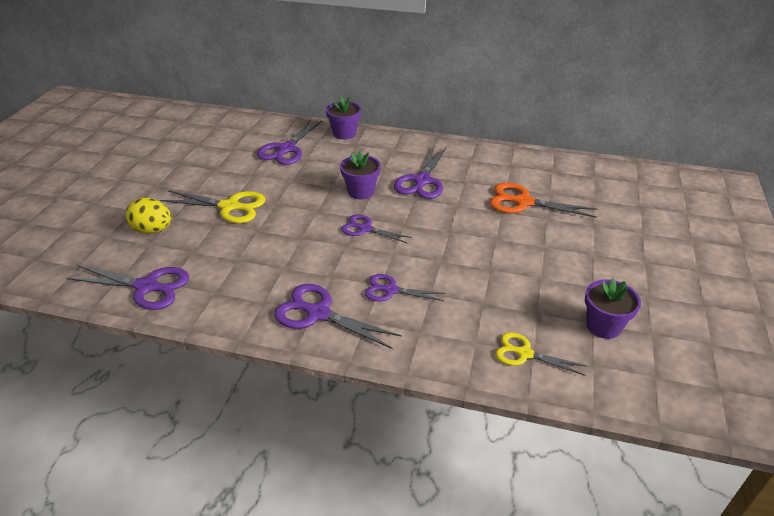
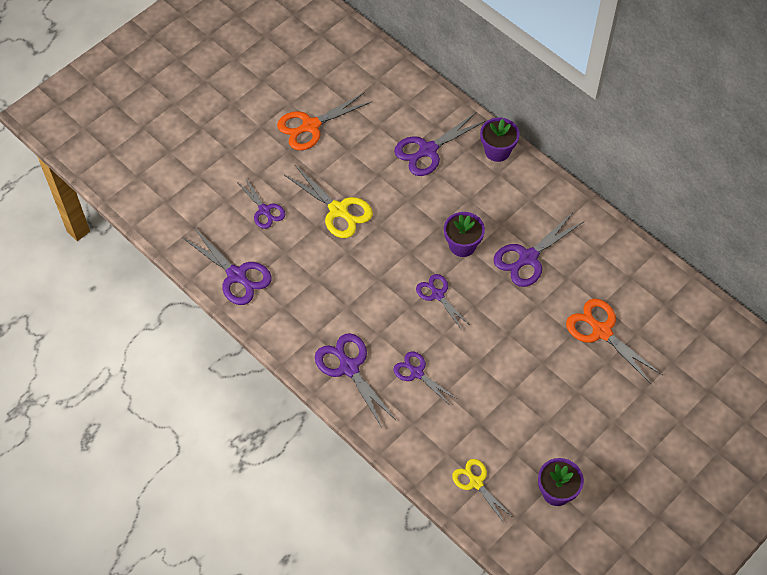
camera: 30 degrees right, 20 degrees up
(153, 230) = (264, 210): yellow egg -> purple scissors
(170, 165) = (311, 126): none -> orange scissors

